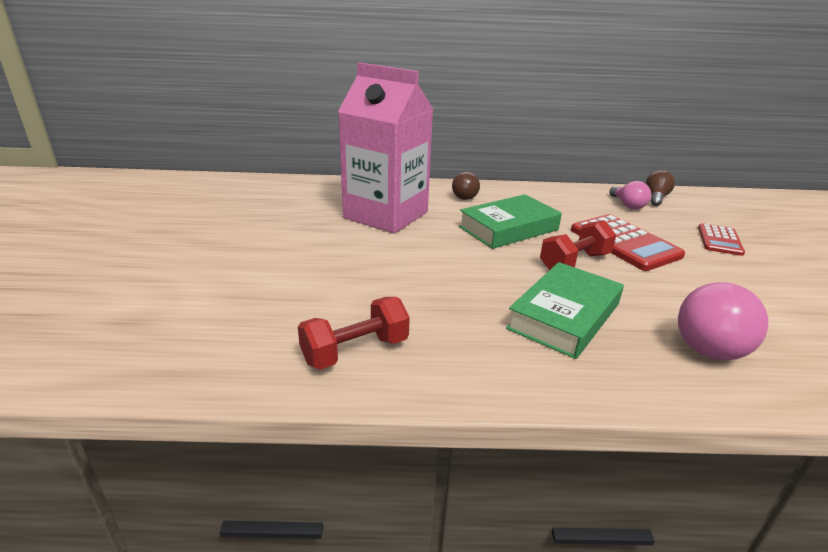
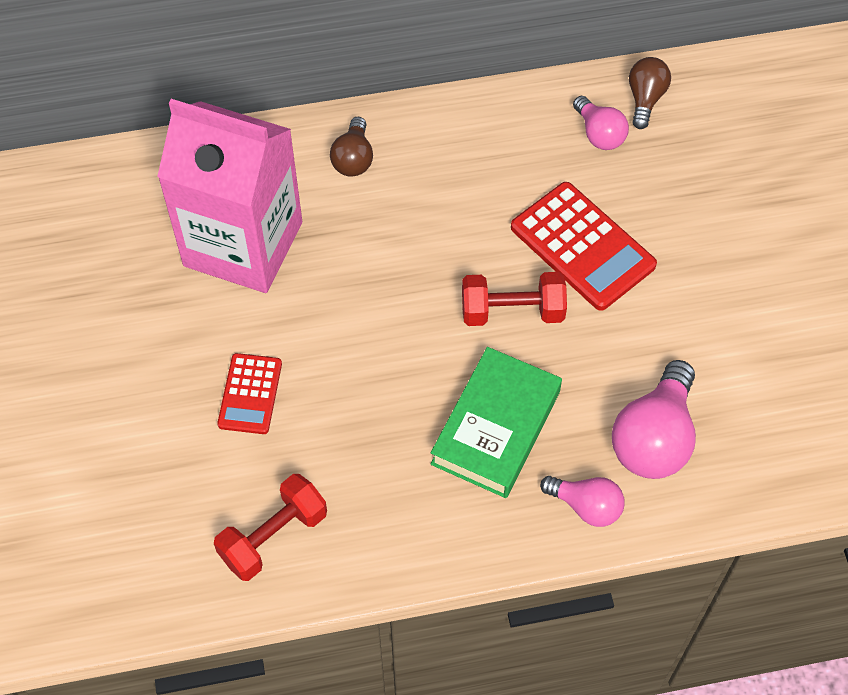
camera: 10 degrees left, 30 degrees up
(508, 228) = (423, 243): green book -> none
(574, 262) = (512, 311): red dumbbell -> red dumbbell turned 45 degrees clockwise
(656, 376) = (586, 506): none -> pink light bulb
(719, 240) = (713, 210): red calculator -> red calculator (250, 394)

